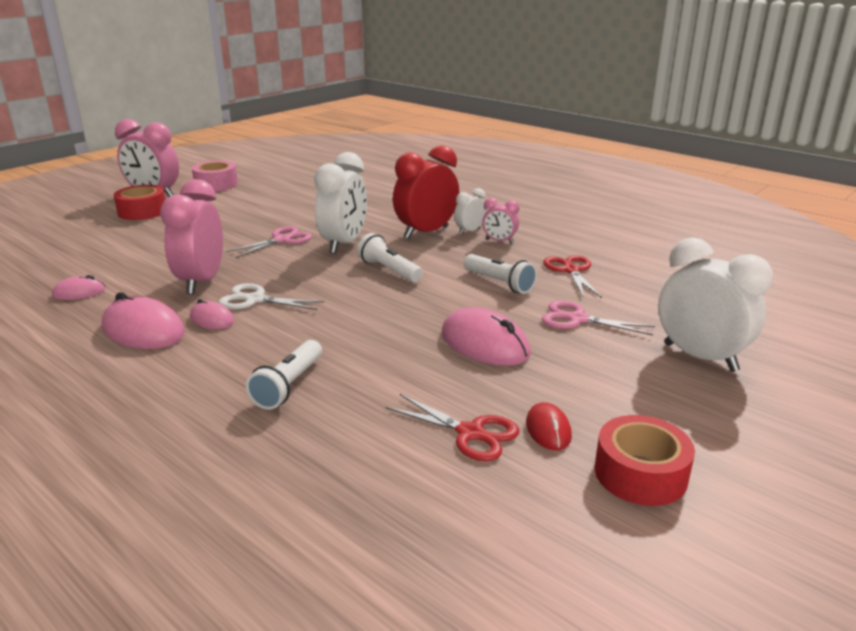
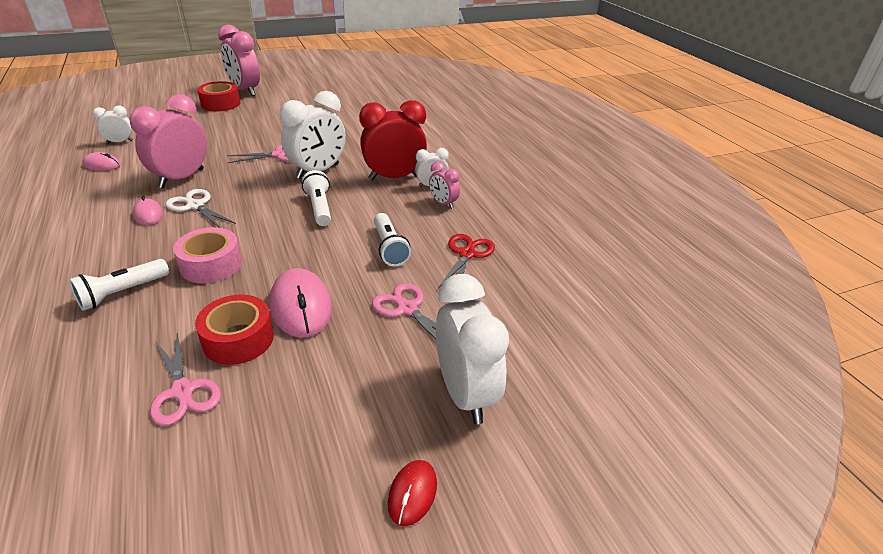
camera: 25 degrees right, 10 degrees up
(68, 268) = (120, 142): none -> white clock
(143, 330) = (98, 210): pink mouse -> none
(216, 184) = (297, 90): pink tape -> pink tape (211, 265)
(470, 433) = (182, 391): red scissors -> pink scissors
(548, 430) = (241, 414): red mouse -> red mouse (412, 494)
(640, 474) = (254, 496): red tape -> red tape (238, 339)

